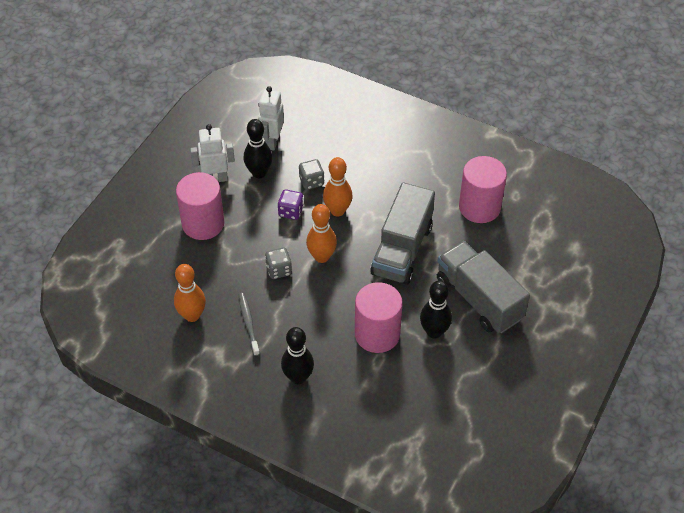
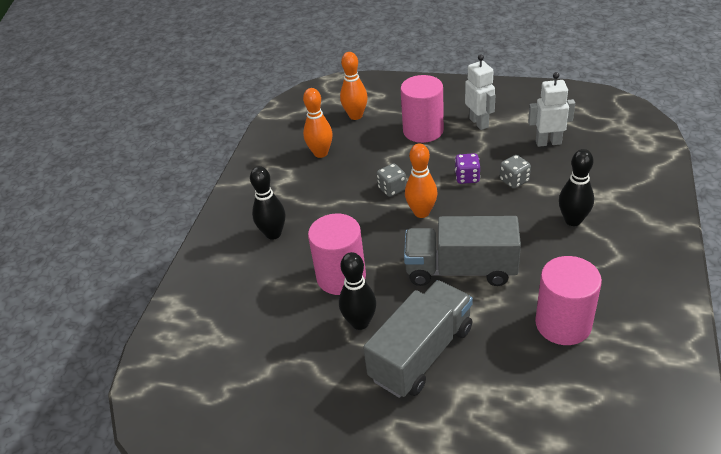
camera: 80 degrees right, 10 degrees down
(248, 323) = (324, 187): grey toothbrush -> none
(259, 173) = (503, 145): black bowling pin -> black bowling pin (573, 220)
(337, 211) = (487, 208): orange bowling pin -> orange bowling pin (355, 116)

